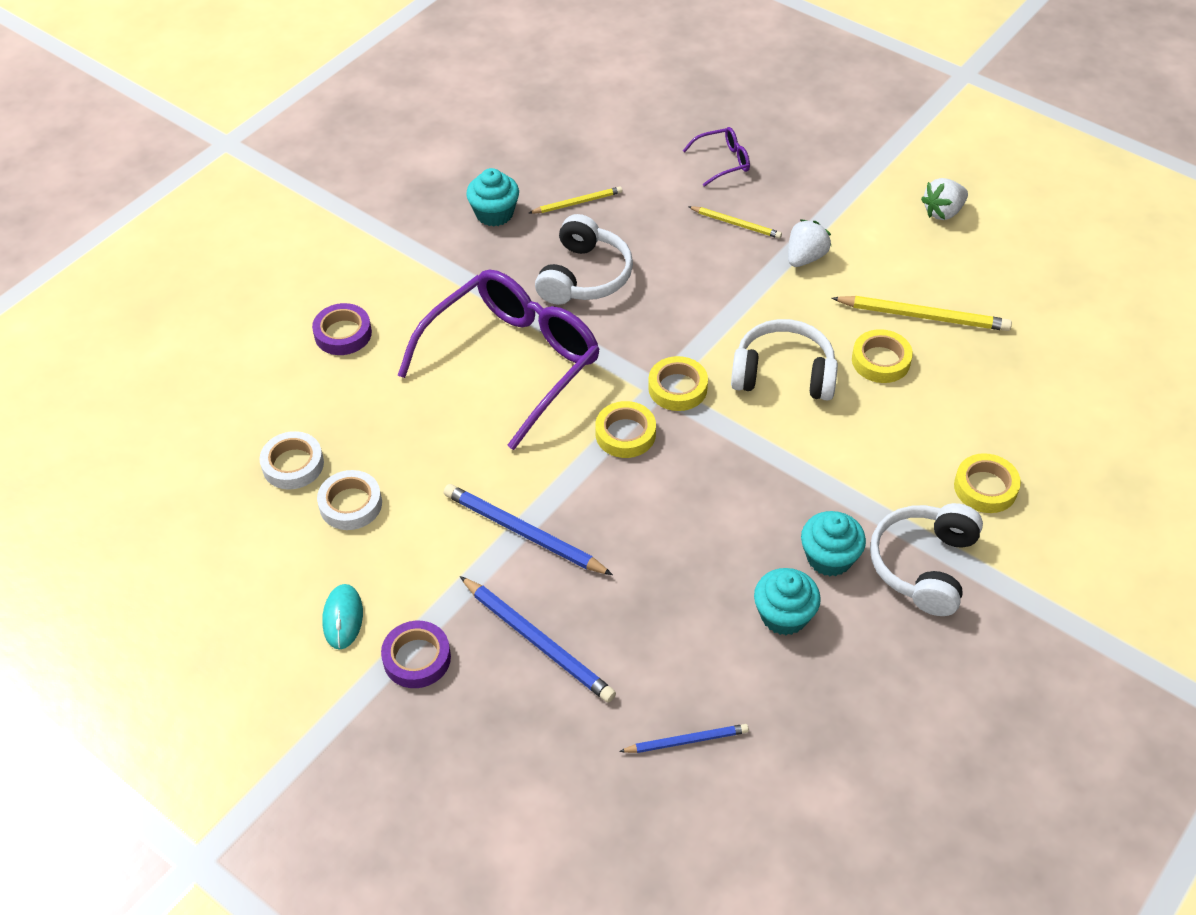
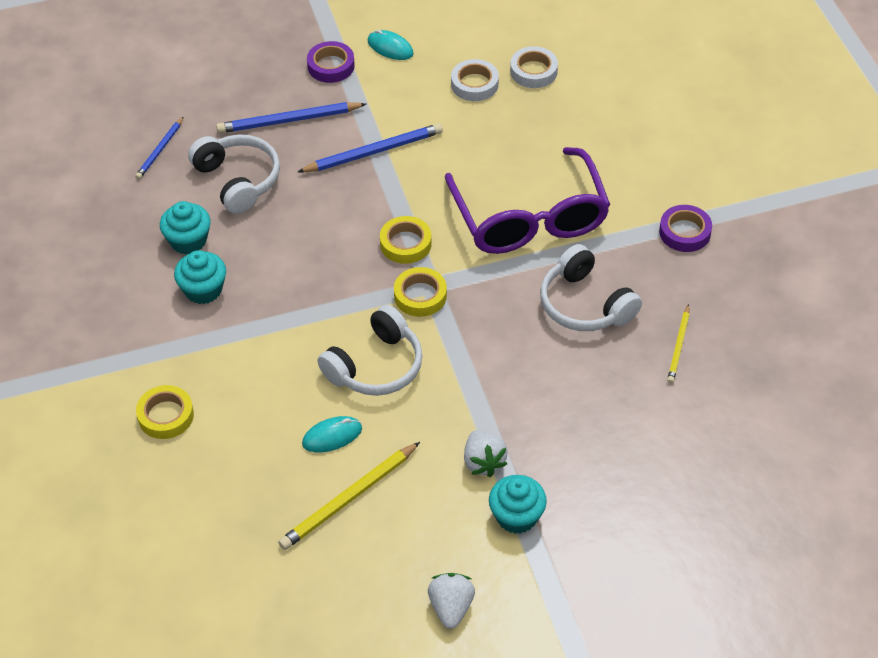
camera: 125 degrees right, 0 degrees up
(343, 334) = (639, 141): purple tape -> purple tape (684, 232)
(494, 213) = (707, 286): turquoise cupcake -> turquoise cupcake (516, 516)
(723, 161) = (653, 481): purple glasses -> none
(736, 224) = (564, 440): yellow pencil -> none
(881, 361) = (332, 436): yellow tape -> turquoise mouse
(924, 565) = (147, 335): white headphones -> white headphones (238, 180)

